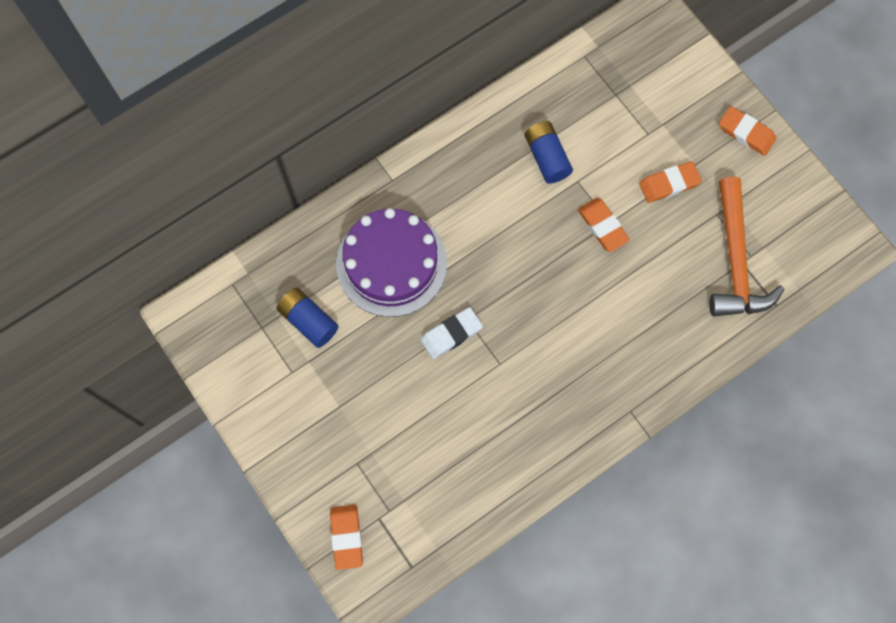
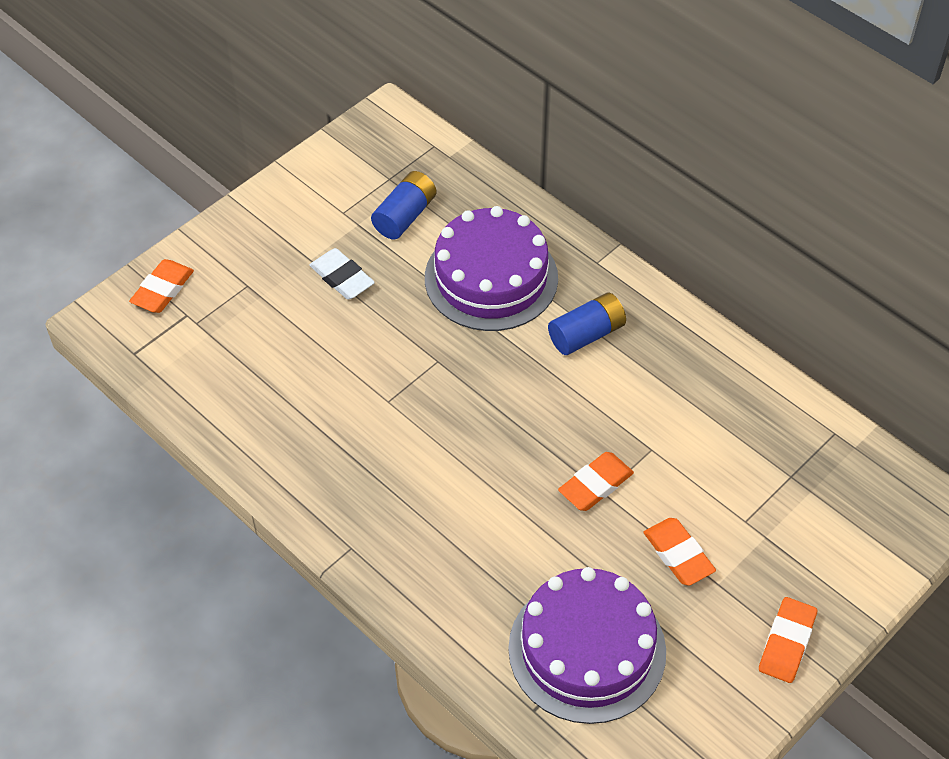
camera: 80 degrees right, 20 degrees down
(346, 537) = (163, 290): orange eraser -> orange eraser turned 45 degrees counterclockwise
(451, 334) = (416, 347): white eraser -> white eraser (342, 277)
(547, 157) = (674, 411): blue battery -> blue battery (586, 334)
(735, 261) = (587, 649): orange hammer -> purple cake

